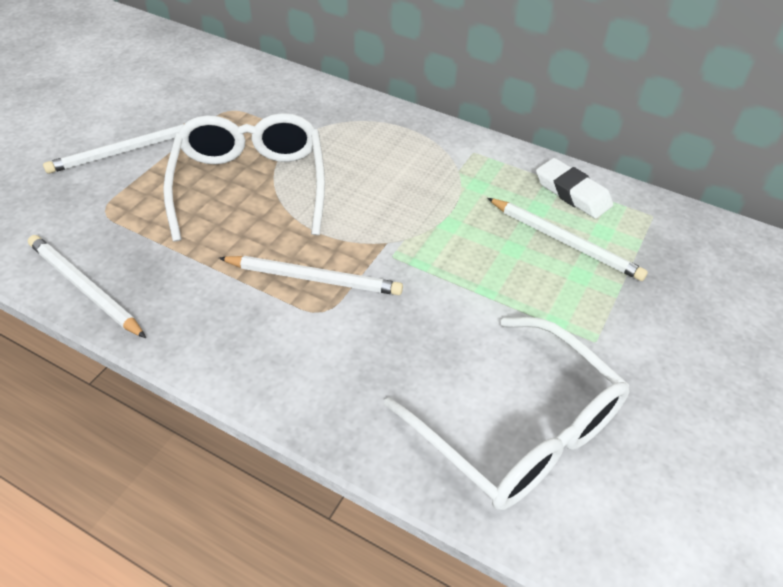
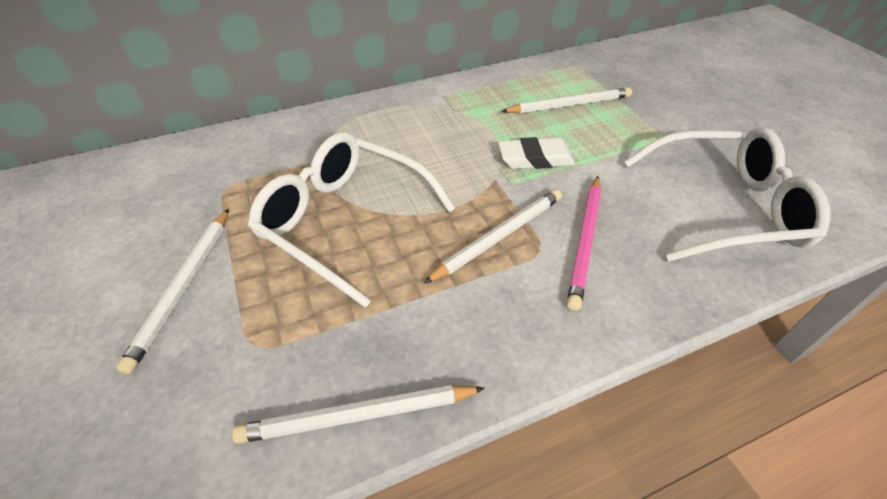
camera: 50 degrees left, 0 degrees up
(360, 337) = (585, 241): none -> pink pencil
(572, 193) = (527, 80): white eraser -> white eraser (535, 159)

